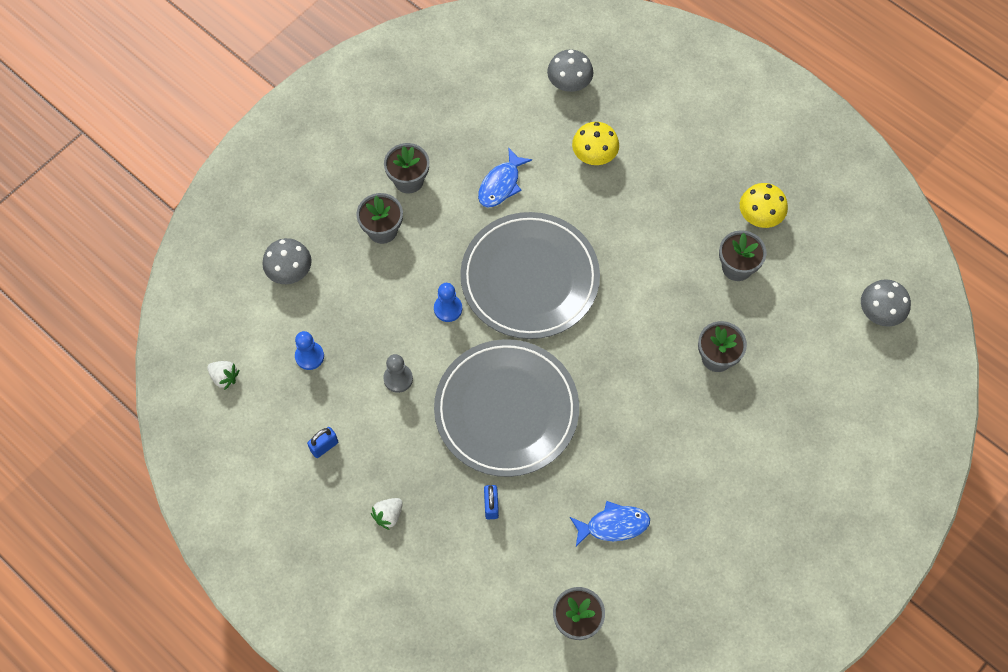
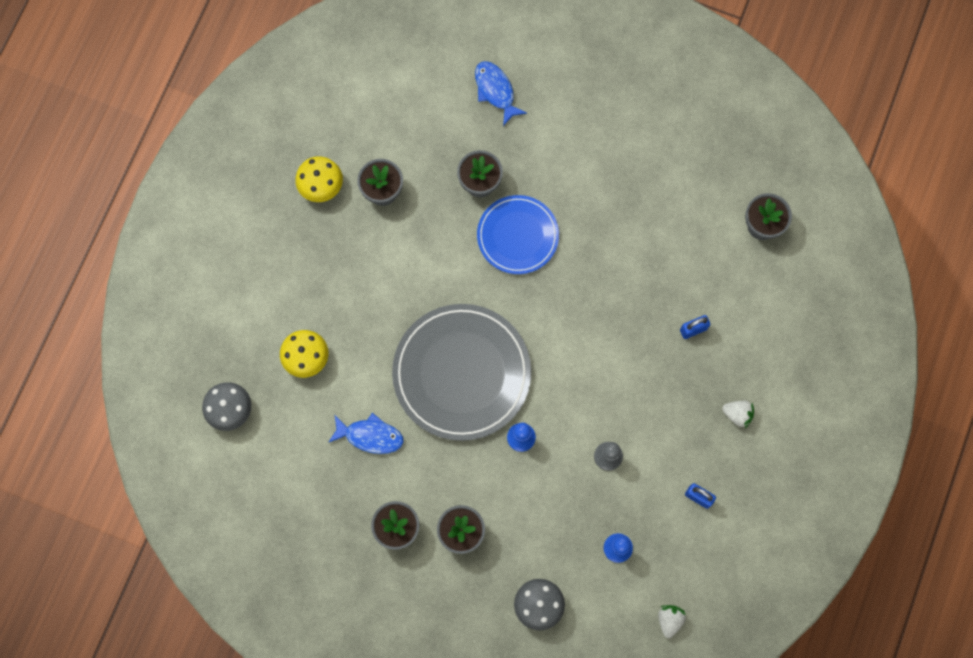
camera: 110 degrees left, 10 degrees up
(506, 410) = (600, 348): grey plate -> none
(613, 525) = (669, 222): blue fish -> blue fish (495, 91)
(649, 373) = (517, 236): none -> blue plate
(880, 312) = (384, 59): grey mushroom -> none

